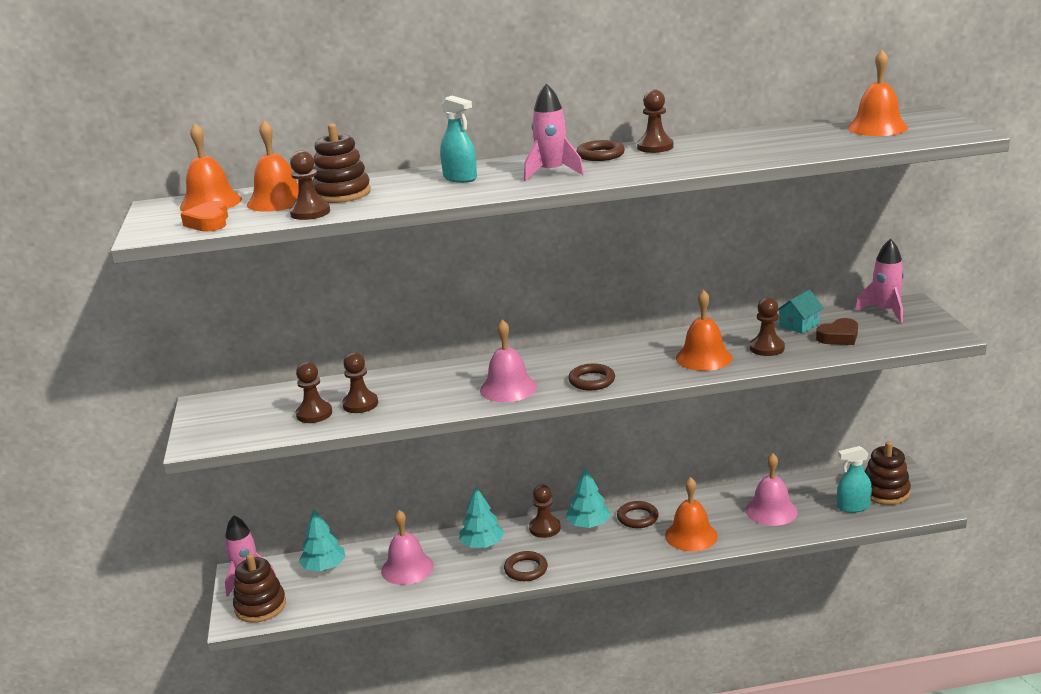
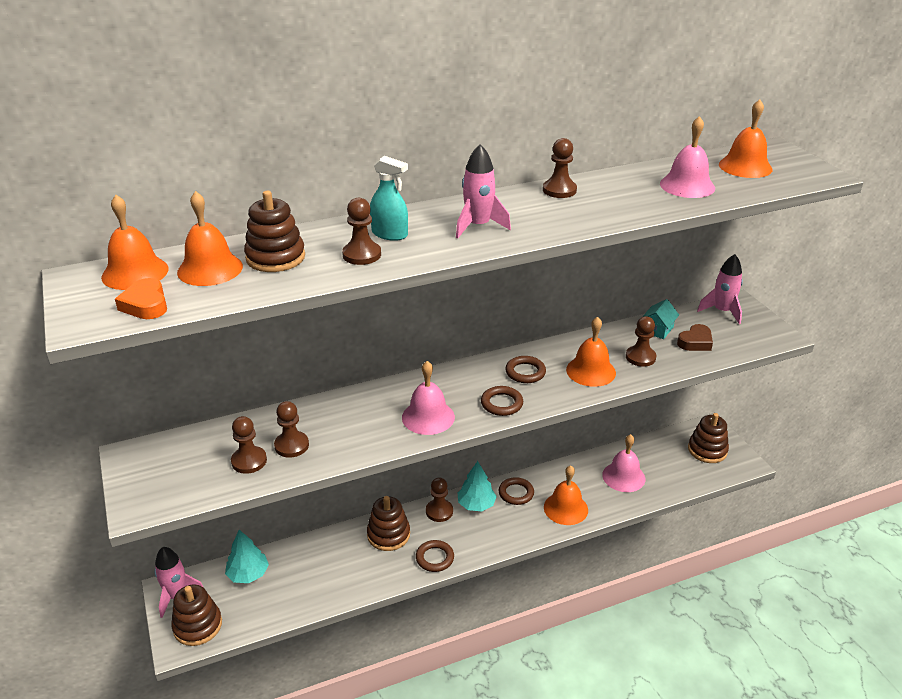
camera: 15 degrees left, 10 degrees up
(310, 213) = (254, 288): brown pawn -> brown pawn (362, 255)
(407, 568) = (327, 567): pink bell -> pink bell (687, 186)
(482, 545) = (388, 535): turquoise tree -> brown stacking toy
(600, 155) = (513, 201): brown ring -> brown ring (525, 372)
(853, 507) = (687, 467): turquoise spray bottle -> none

